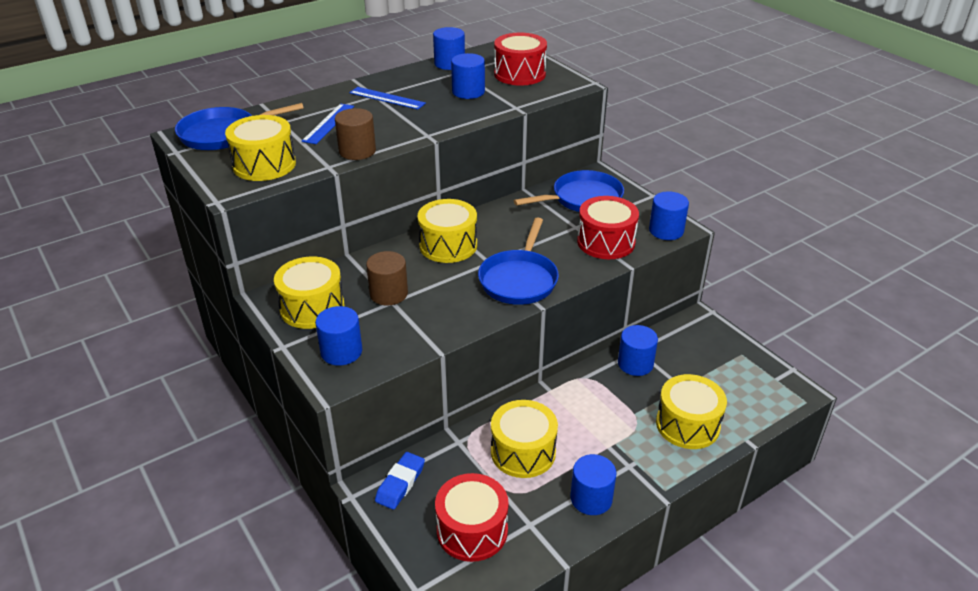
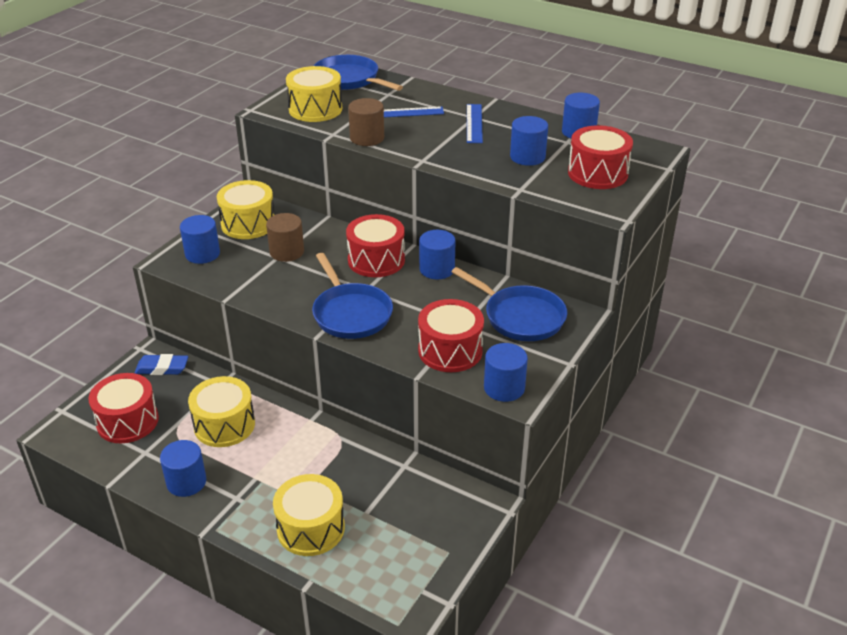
camera: 65 degrees right, 0 degrees up
(448, 245) = (376, 260): yellow drum -> red drum
(519, 279) = (350, 313): blue pan -> blue pan turned 105 degrees counterclockwise
(635, 364) = (381, 469): blue cylinder -> blue cylinder (437, 269)

